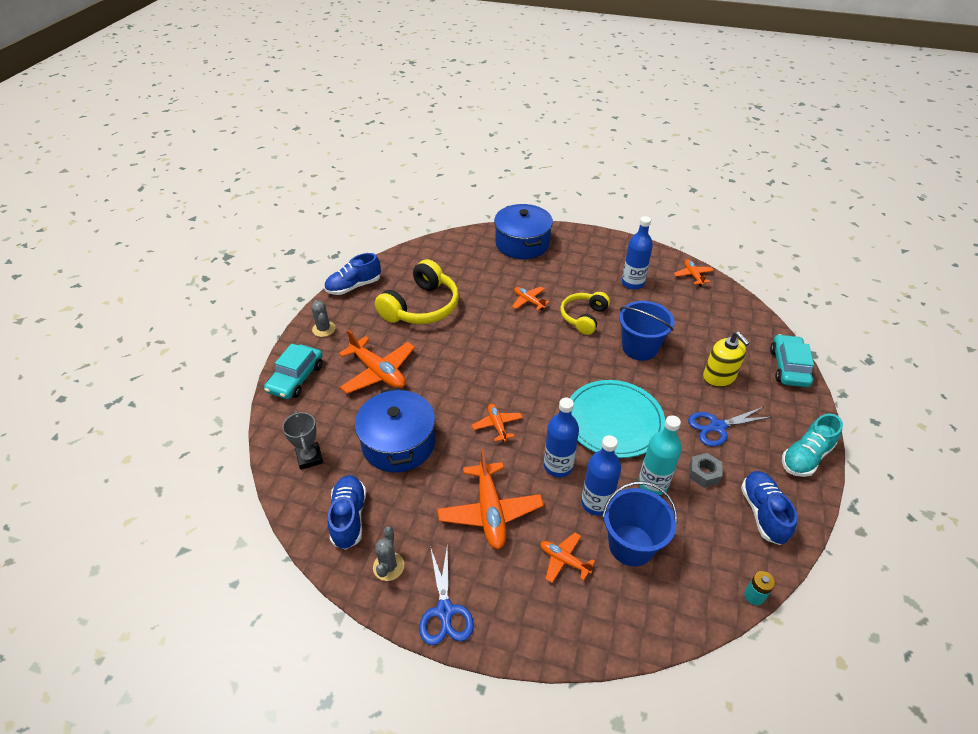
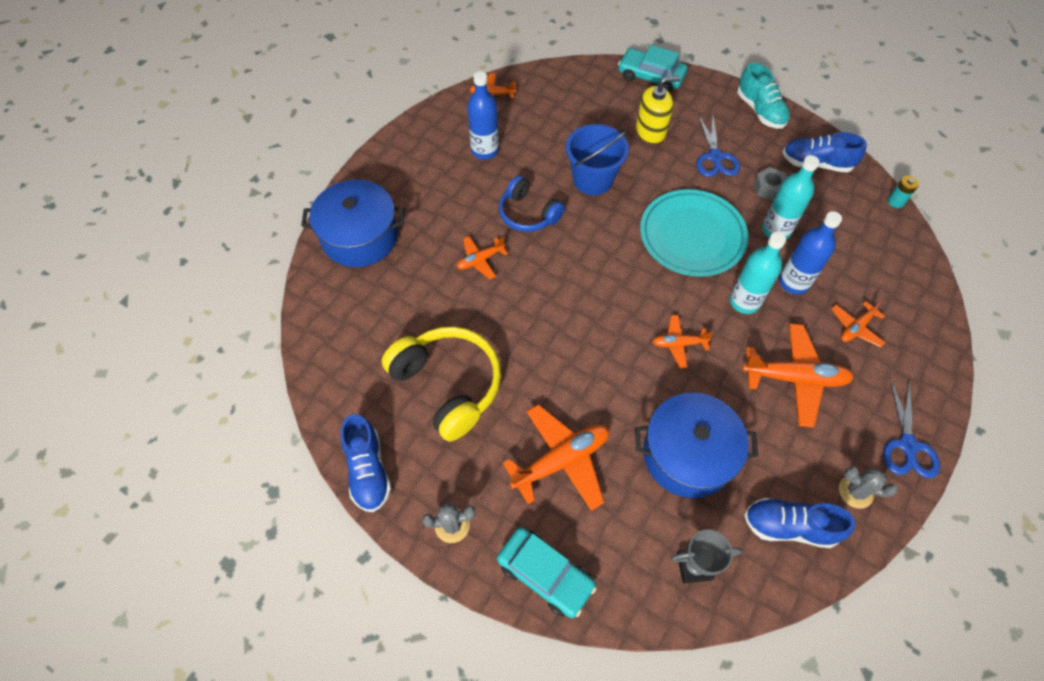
camera: 75 degrees left, 15 degrees up
(445, 611) = (907, 445): blue scissors -> blue scissors turned 90 degrees clockwise
(558, 466) = (744, 301): blue bottle -> turquoise bottle
(583, 317) = (528, 214): yellow headphones -> blue headphones
(631, 545) = (842, 269): blue bucket -> none

